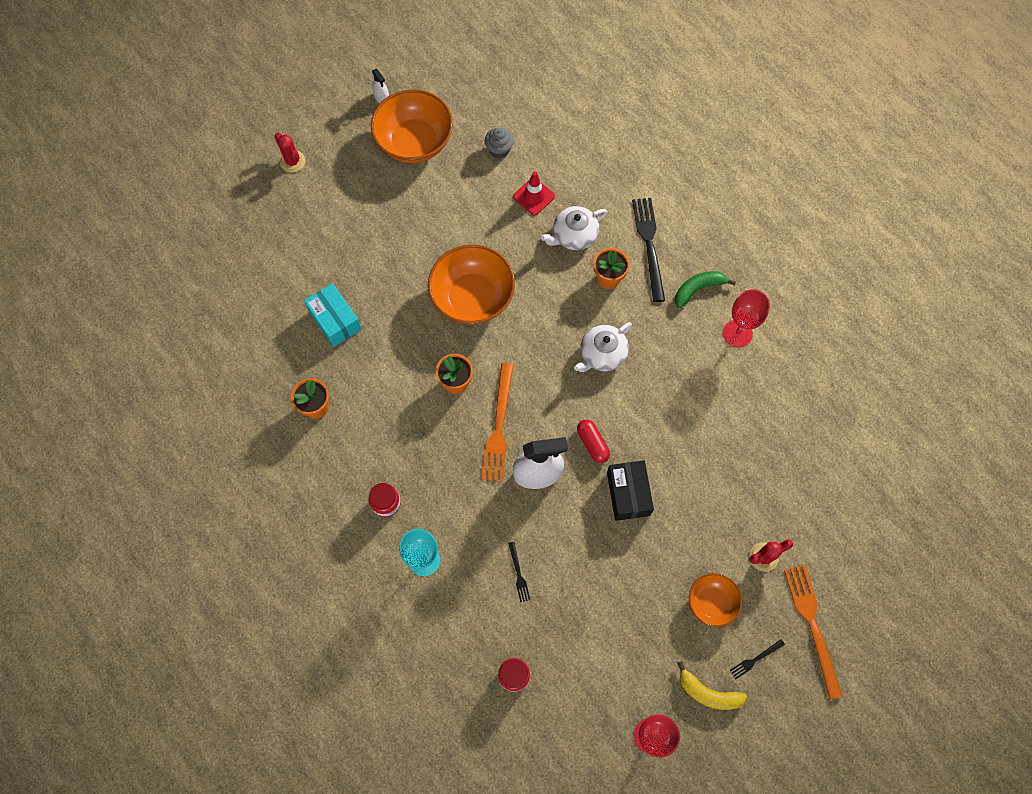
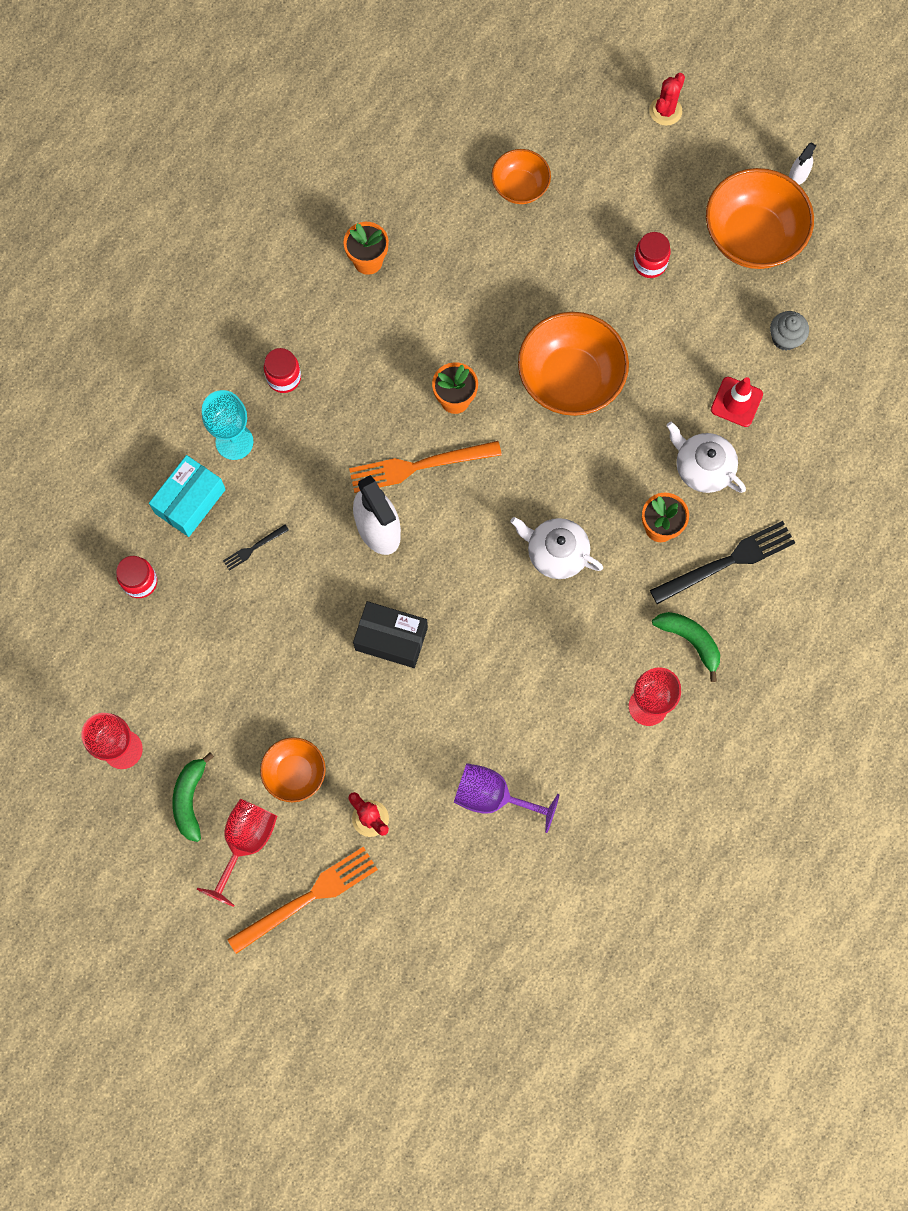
camera: 70 degrees right, 5 degrees up
(306, 278) = (520, 187): none -> orange bowl
(335, 320) = (480, 239): turquoise box -> turquoise box (190, 501)
(406, 214) = (649, 263): none -> red jar
(592, 443) = (437, 578): red capsule -> none
(628, 494) = (391, 639): black box -> black box turned 45 degrees clockwise
(708, 692) = (190, 799): yellow banana -> green banana
(755, 659) = (245, 842): black fork -> red goblet
(772, 462) = (493, 796): none -> purple goblet

